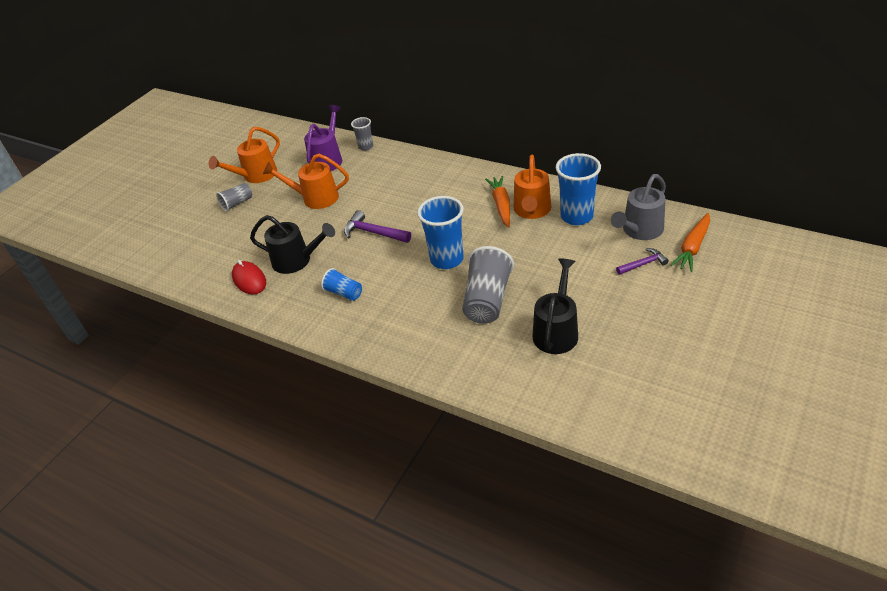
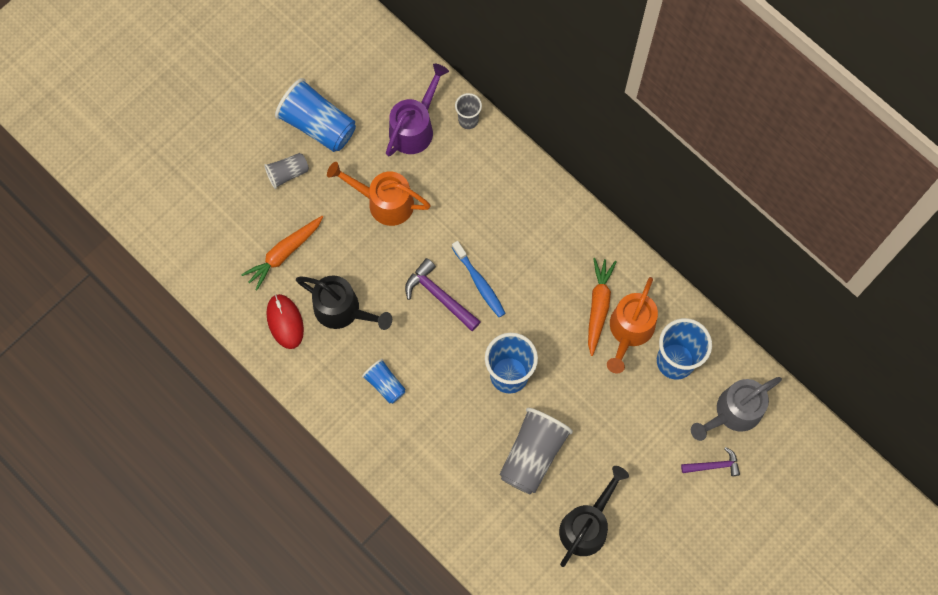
camera: 10 degrees right, 30 degrees up
(255, 176) = (318, 125): orange watering can -> blue cup
(403, 218) = (479, 283): none -> blue toothbrush
(692, 247) = (776, 461): orange carrot -> orange carrot (284, 253)

